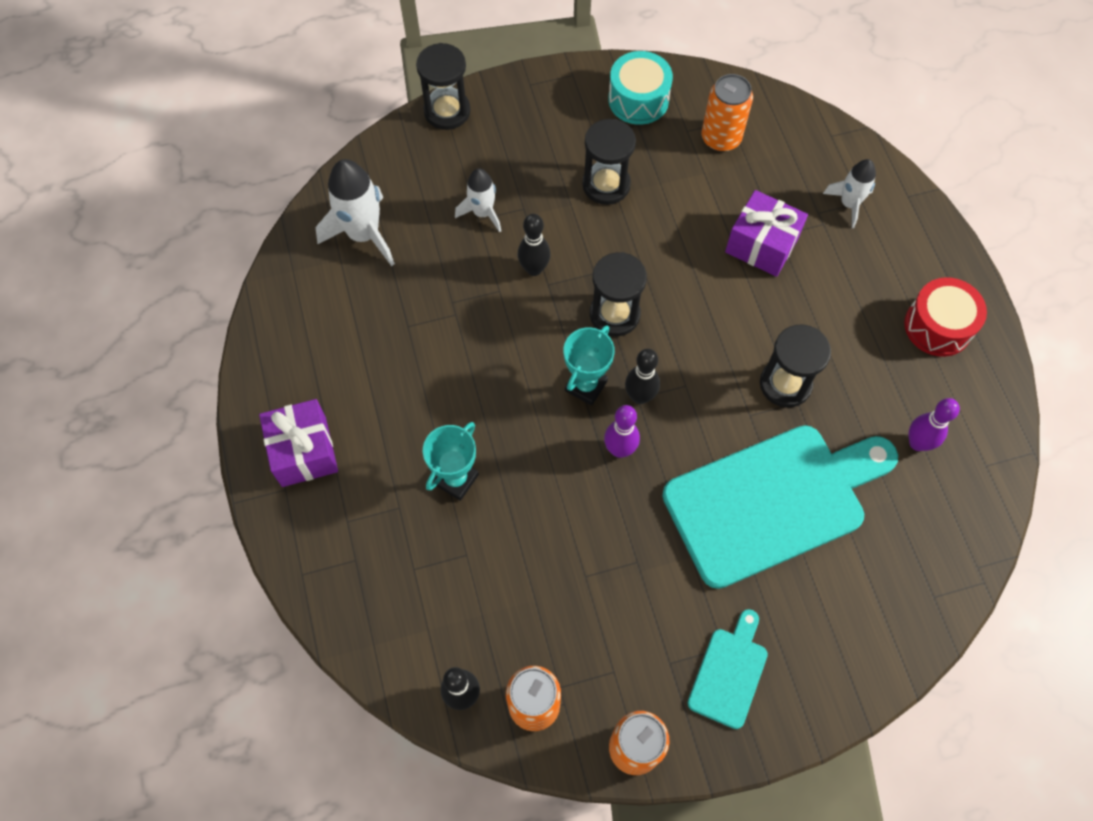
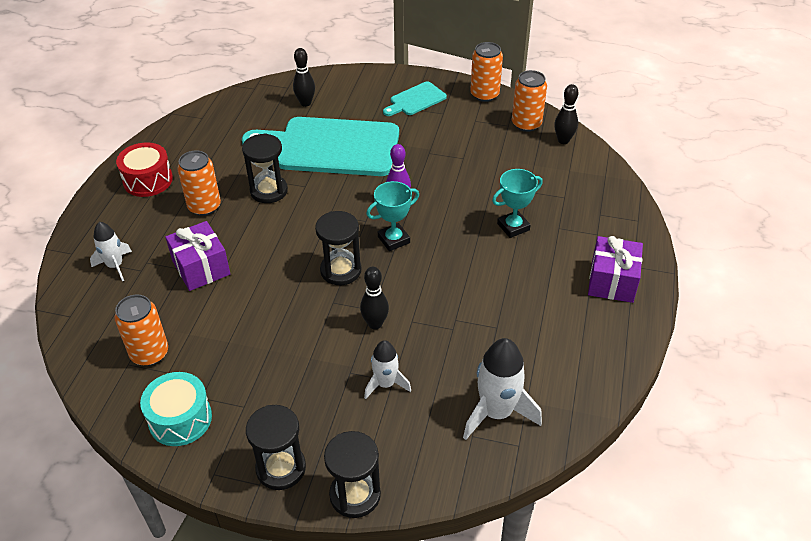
camera: 150 degrees left, 20 degrees down
(606, 185) = (270, 360): black hourglass -> black hourglass (281, 468)
(640, 396) = (363, 220): black bowling pin -> black bowling pin (305, 103)
(836, 323) = (204, 206): none -> orange can
(917, 443) = (226, 139): purple bowling pin -> none

